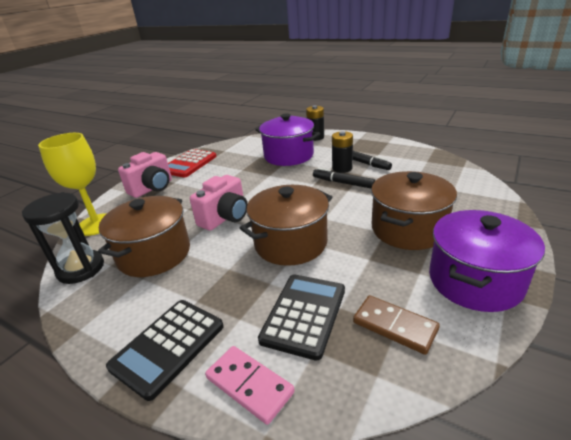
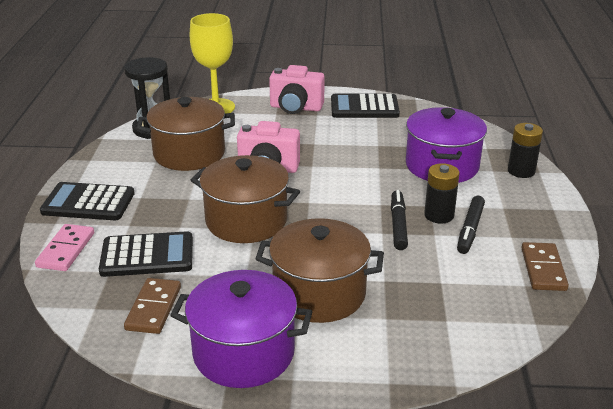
camera: 60 degrees right, 0 degrees up
(189, 164) = (364, 107): red calculator -> black calculator
(414, 153) = (543, 269): none -> brown domino

